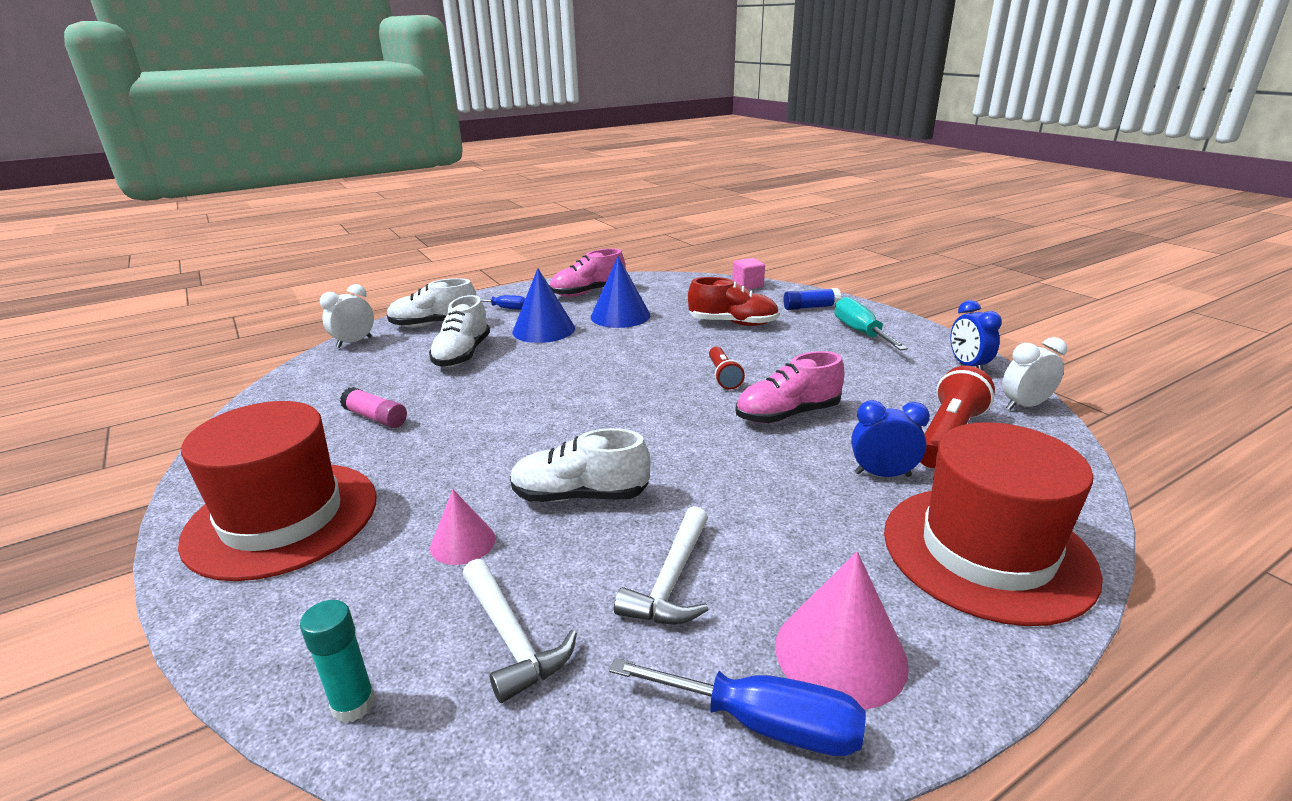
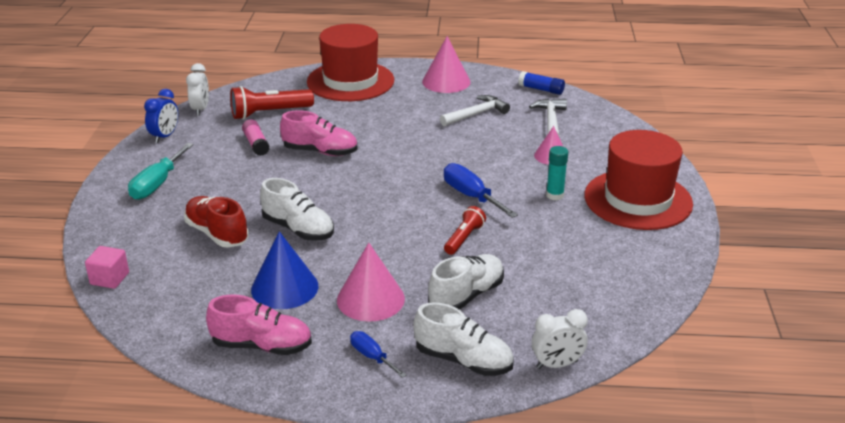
camera: 145 degrees left, 5 degrees up
(353, 704) = (614, 123): turquoise glue stick -> turquoise glue stick (555, 195)
(376, 418) = (567, 251): pink glue stick -> pink glue stick (256, 144)
(543, 330) = (370, 299): blue cone -> pink cone
(580, 496) = (480, 155): white shoe -> white shoe (298, 229)
(723, 376) = (310, 189): red flashlight -> red flashlight (464, 238)
(763, 724) = (489, 80): blue screwdriver -> blue screwdriver (471, 196)
(810, 307) = (129, 223): blue glue stick -> blue glue stick (541, 89)
(882, 474) = (333, 112): blue clock -> none
(1024, 405) = (200, 109): white clock -> white clock turned 105 degrees counterclockwise

